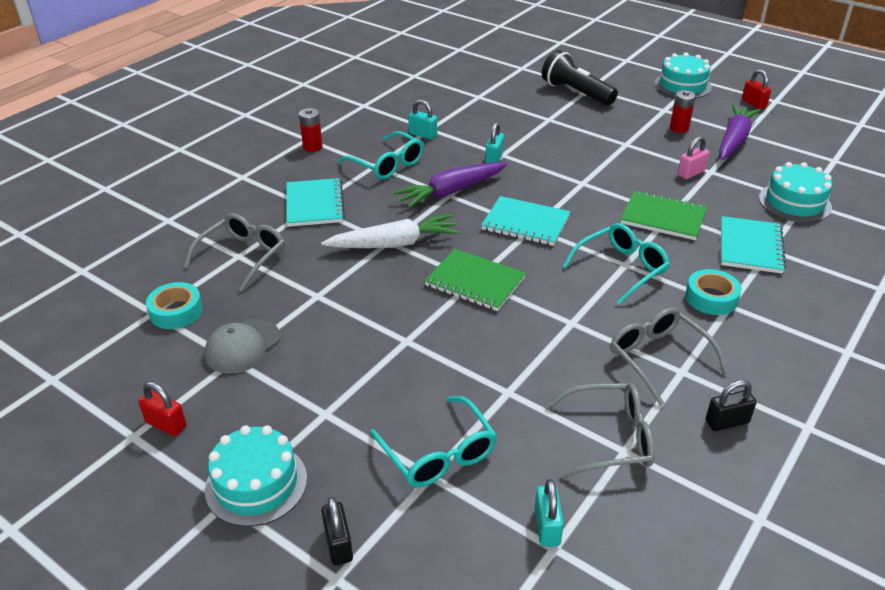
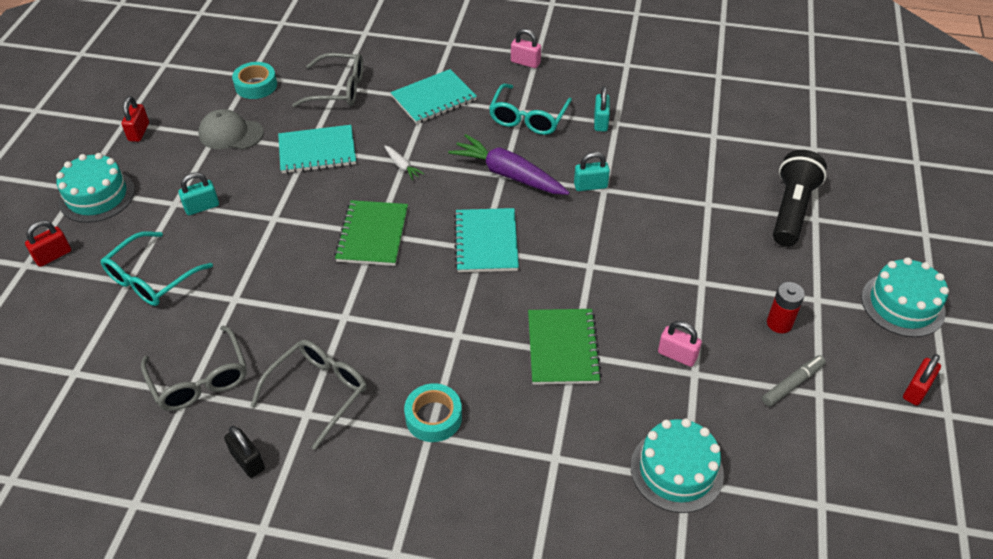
camera: 65 degrees right, 10 degrees up
(312, 147) = (525, 62): red battery -> pink padlock
(338, 544) = (53, 255): black padlock -> red padlock
(394, 244) = (402, 166): white carrot -> white carrot, size x0.45
(547, 527) = (93, 363): turquoise padlock -> turquoise padlock (202, 207)
(621, 269) = (447, 333): turquoise glasses -> none
(734, 140) = (792, 384): purple carrot -> grey marker
(750, 247) = (549, 438): turquoise notebook -> turquoise notebook (317, 151)

